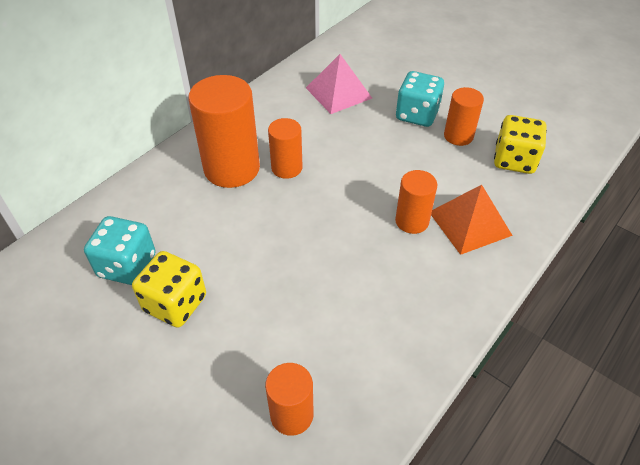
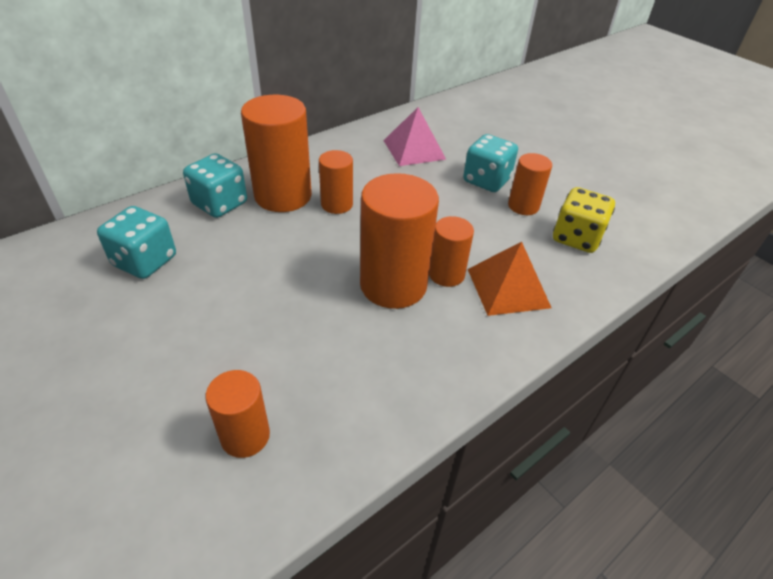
camera: 10 degrees right, 5 degrees down
(174, 189) = (220, 204): none -> turquoise dice
(175, 303) = (175, 304): yellow dice -> none
(368, 242) = (393, 285): none -> orange cylinder

